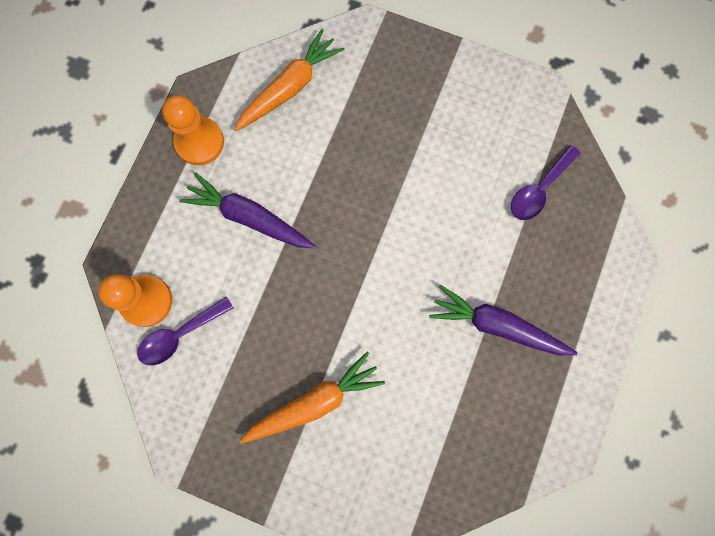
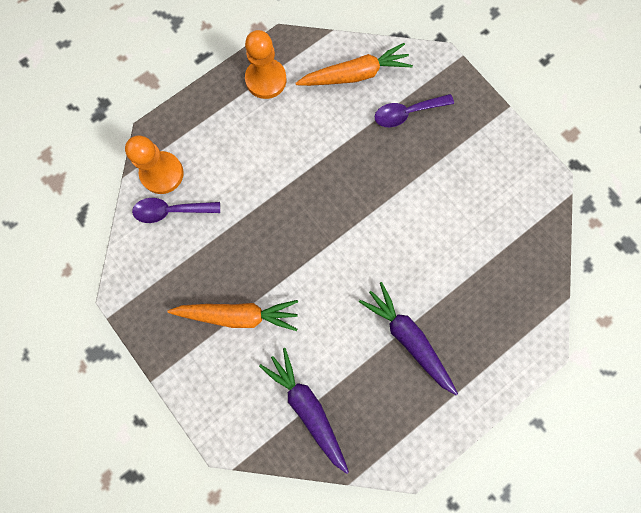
camera: 30 degrees right, 0 degrees up
(249, 217) = (269, 154): purple carrot -> purple carrot (307, 407)
(539, 189) = (502, 254): purple spoon -> purple spoon (407, 113)

